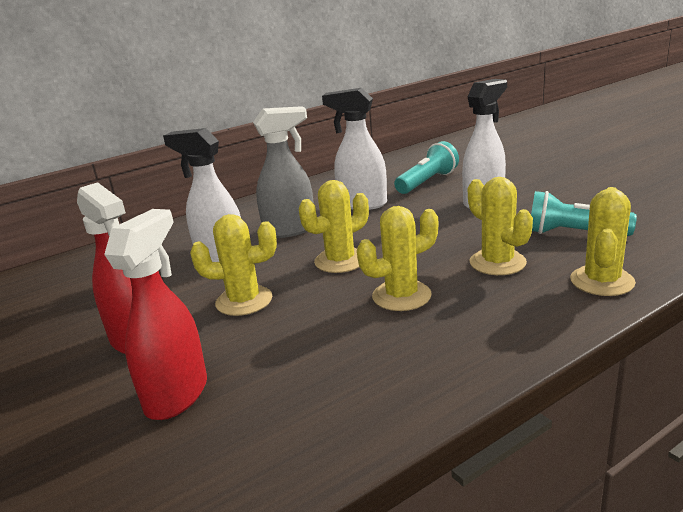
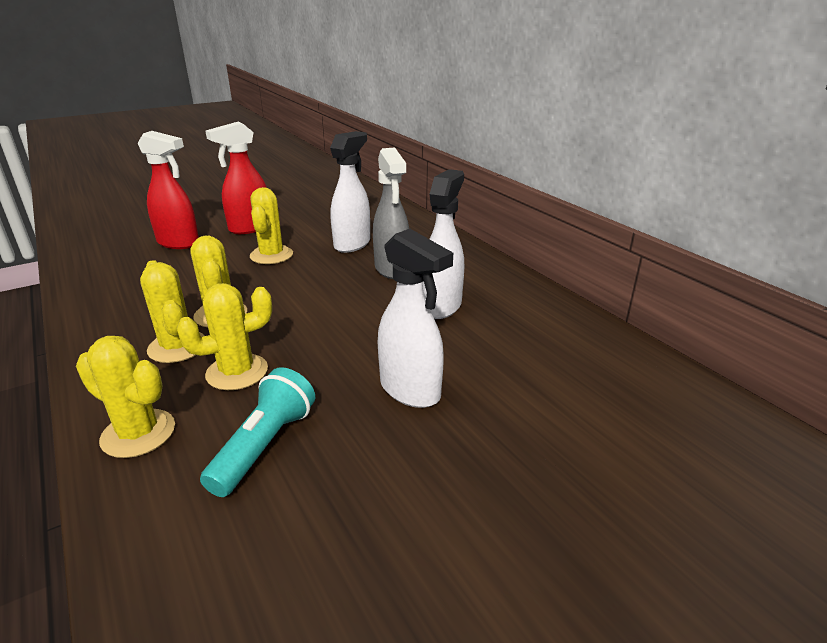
camera: 90 degrees right, 5 degrees up
(340, 261) = (308, 291): yellow cactus -> yellow cactus (177, 347)
(427, 182) = (502, 354): turquoise flashlight -> none

